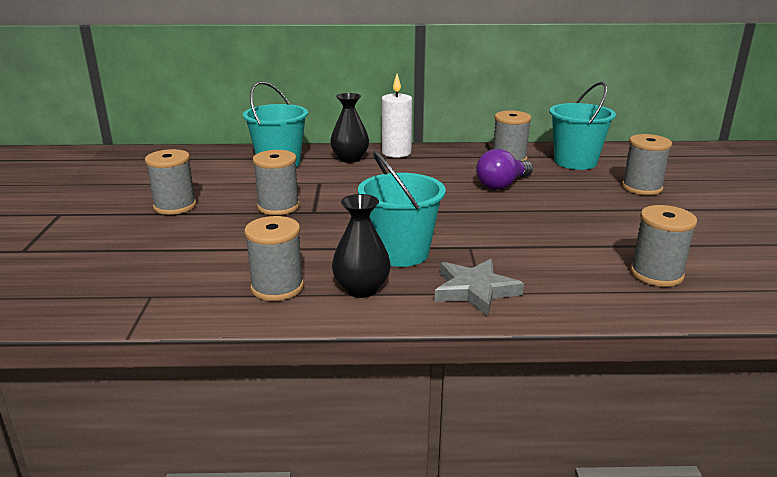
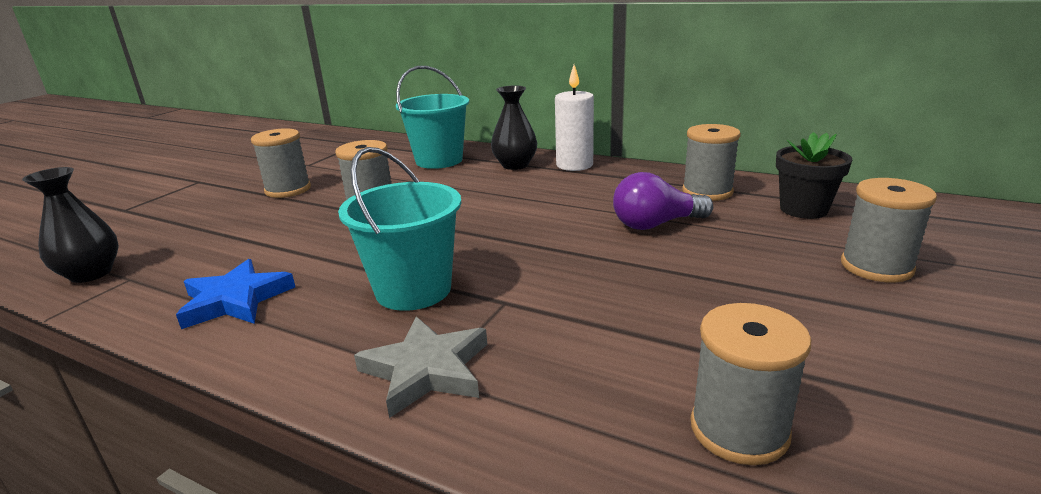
camera: 30 degrees right, 0 degrees up
(277, 287) = (235, 300): grey spool -> blue star
(361, 289) = (307, 327): black vase -> black vase (91, 273)
(575, 162) = (803, 209): turquoise bucket -> black flower pot

